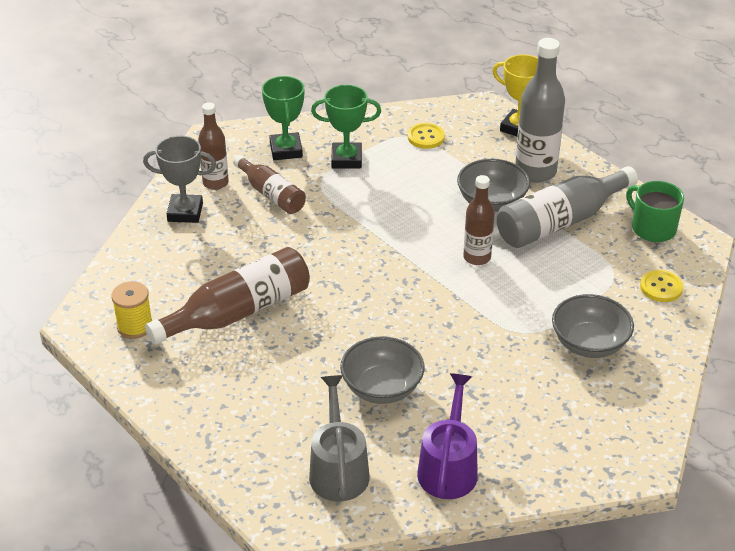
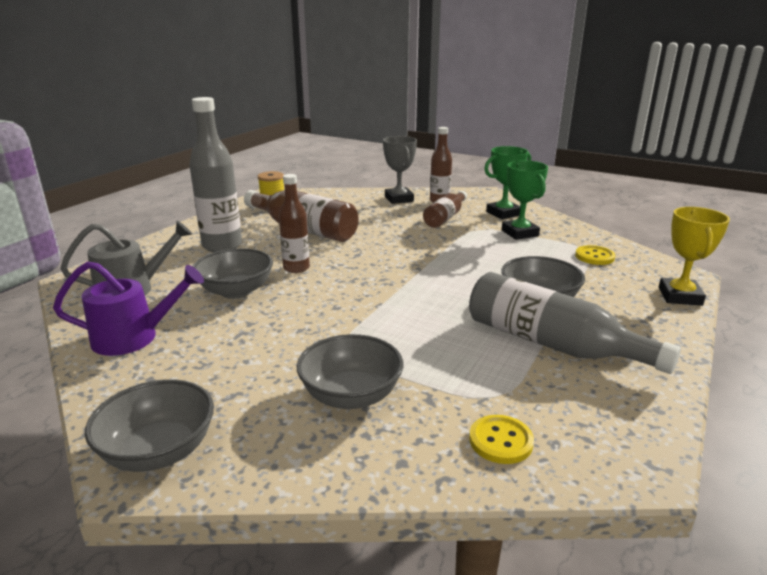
camera: 70 degrees right, 15 degrees down
(477, 257) = (445, 306): brown bottle -> brown bottle (296, 268)
(535, 172) = (620, 316): grey bottle -> grey bottle (222, 246)
(622, 452) = (159, 451): none -> grey bowl
(652, 228) = (618, 415): green mug -> none

